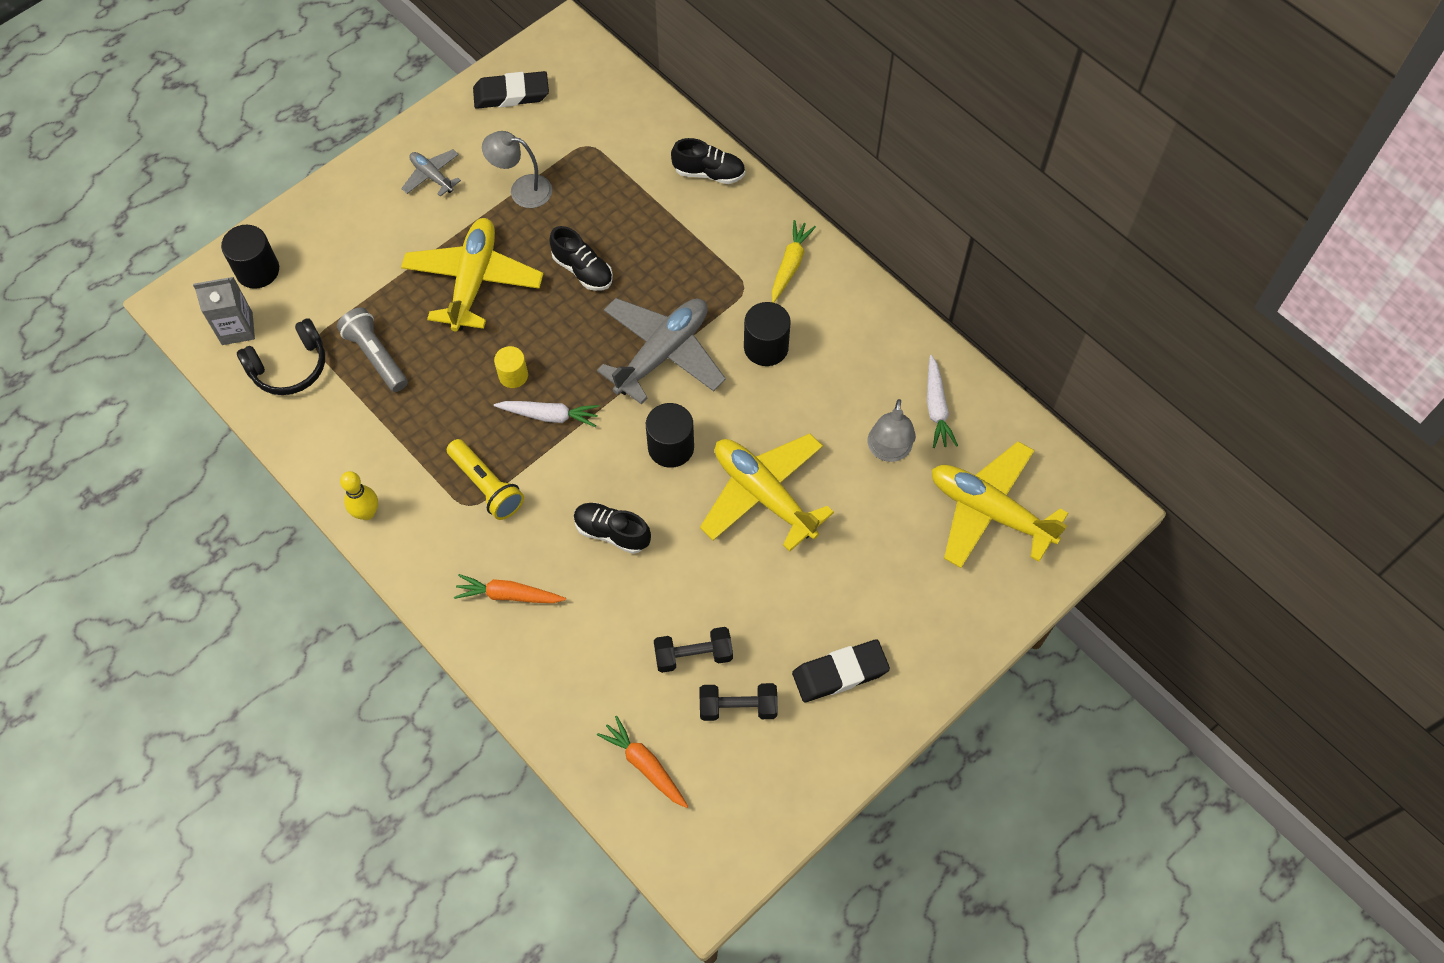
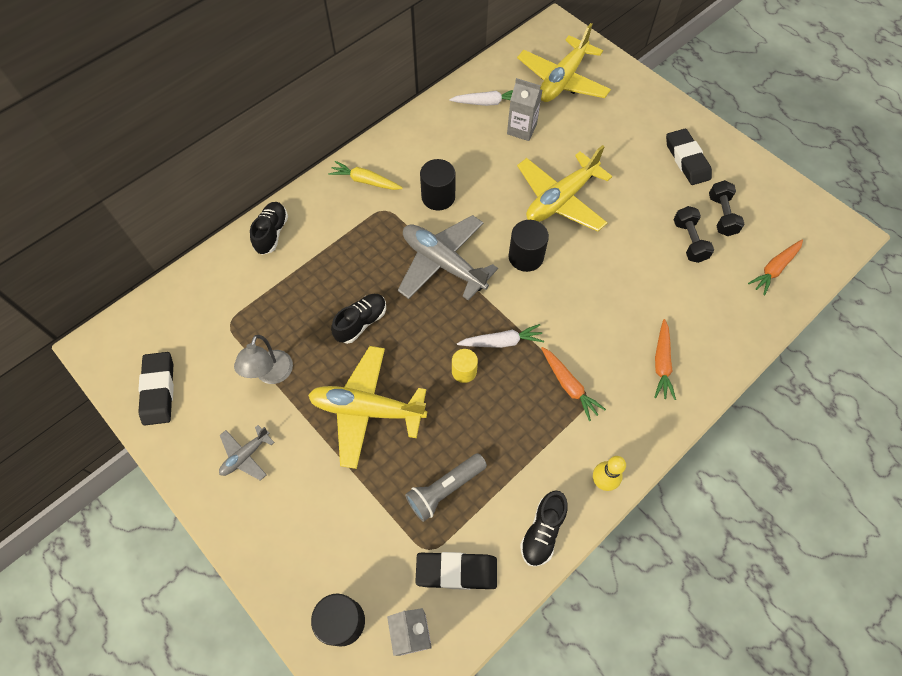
camera: 90 degrees left, 0 degrees up
(289, 367) = (456, 571): black headphones -> black eraser
(486, 486) = (569, 385): yellow flashlight -> orange carrot
(549, 415) = (501, 342): white carrot -> white carrot turned 75 degrees clockwise
(612, 532) = (600, 294): black shoe -> black shoe (542, 532)
(888, 451) = (521, 129): grey lamp -> grey carton

